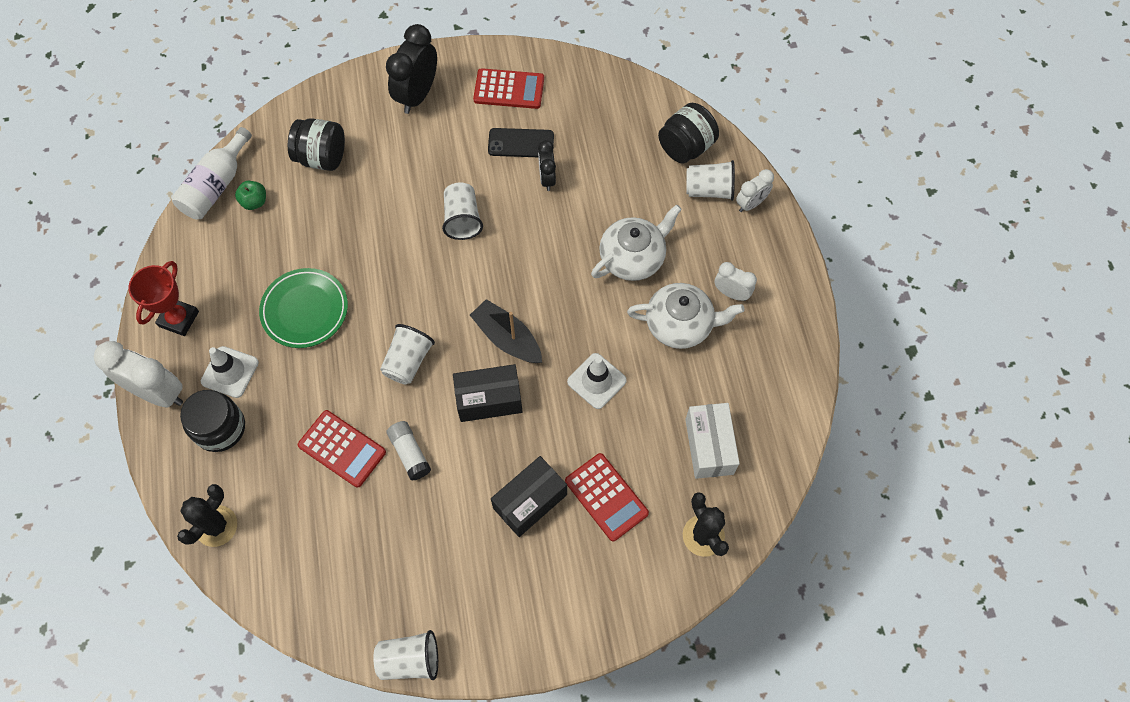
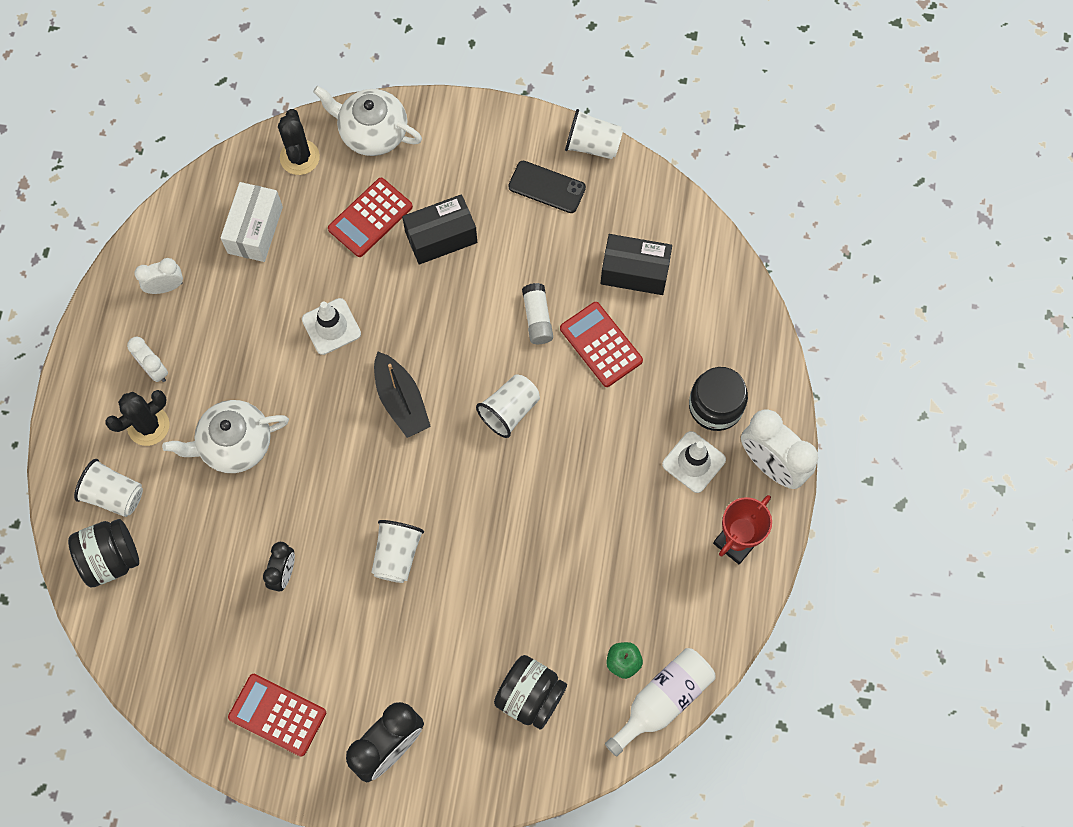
camera: 160 degrees left, 5 degrees up
(216, 526) = (737, 312): black cactus -> black cactus (148, 426)
(305, 310) = (600, 505): green plate -> none
(489, 399) = (443, 344): black box -> black box (634, 272)
(521, 143) = (294, 632): black phone -> black phone (547, 187)
(606, 497) = (370, 218): red calculator -> red calculator turned 120 degrees counterclockwise
(680, 324) = (222, 355): white teapot -> white teapot (372, 132)
(751, 204) = (79, 462): white clock -> white clock (166, 287)

